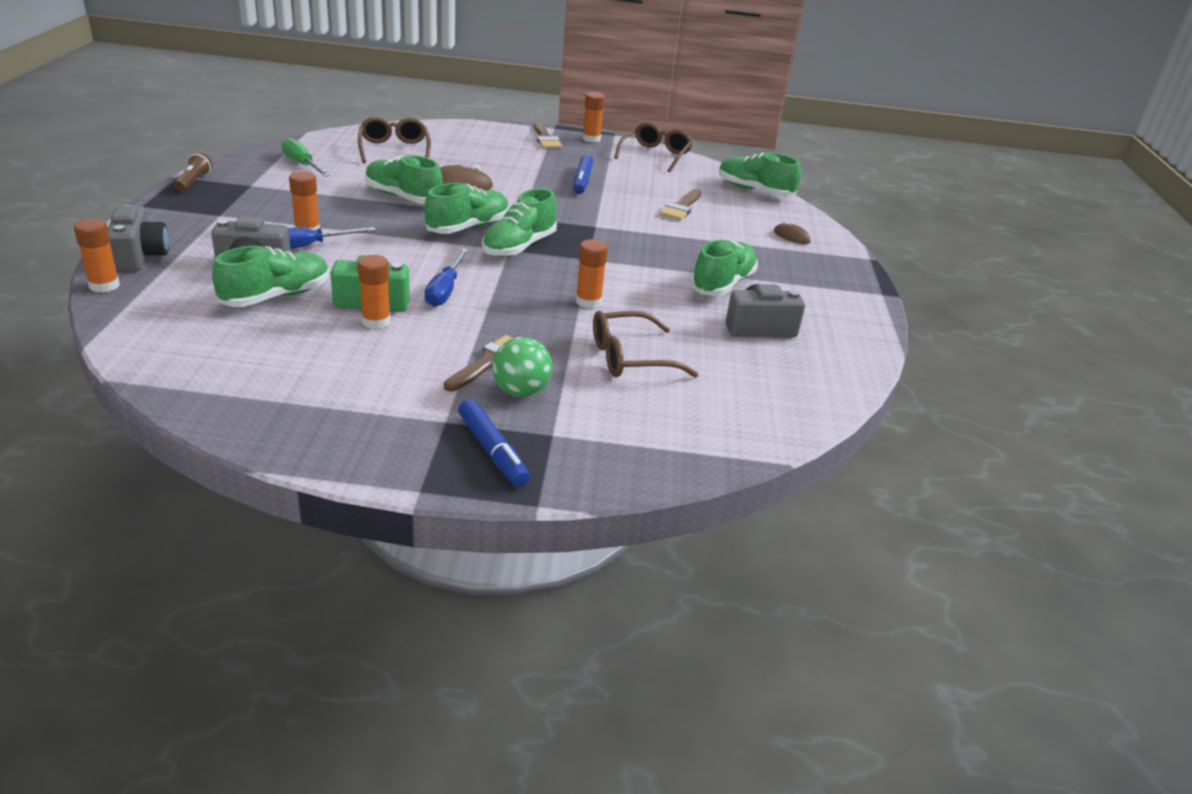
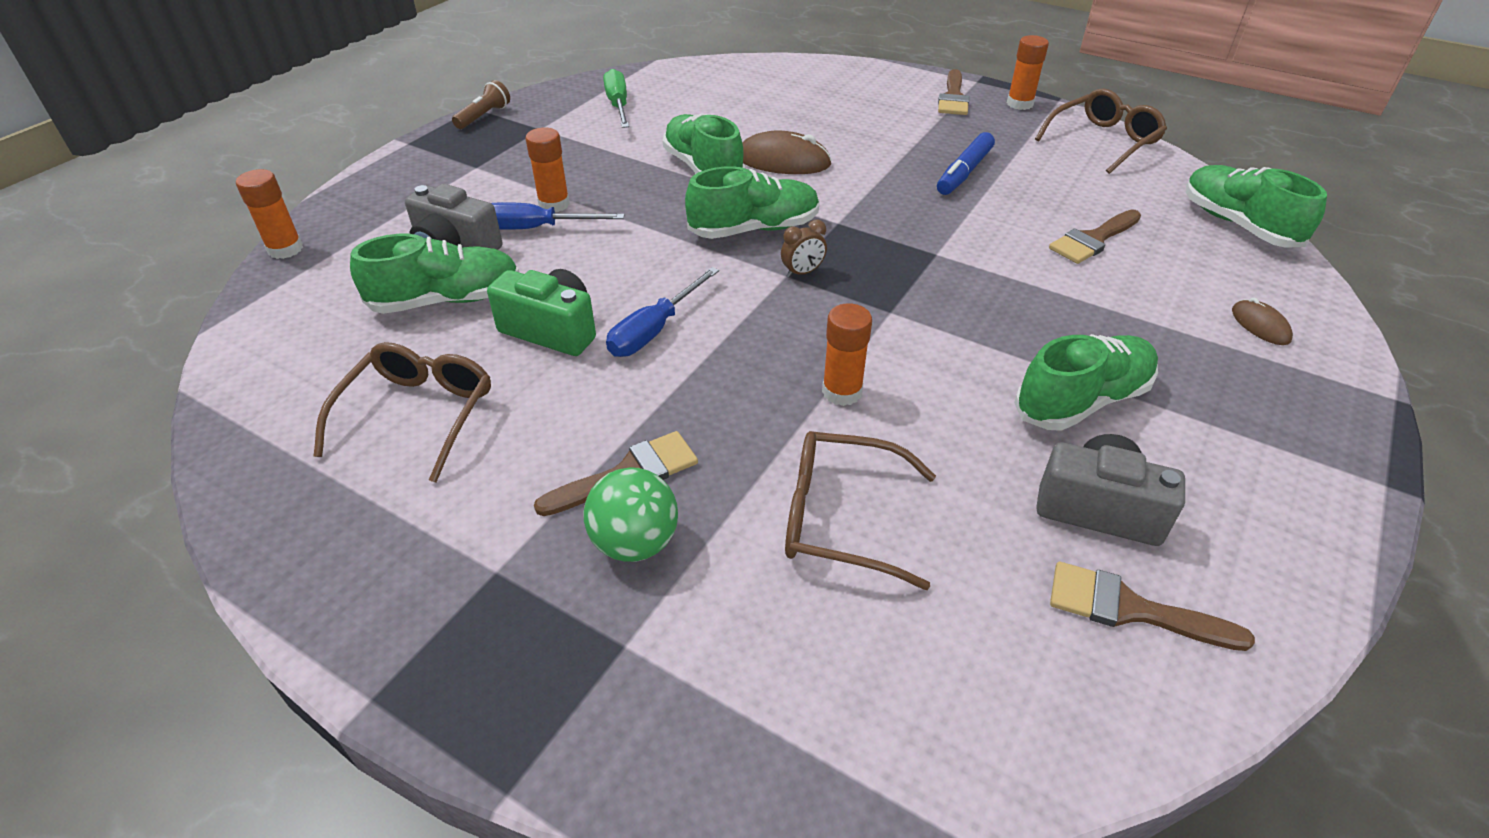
camera: 30 degrees right, 10 degrees up
(139, 256) = (351, 213): grey camera -> none
(376, 321) = (532, 365): orange glue stick -> none
(394, 149) = (741, 95): brown glasses -> brown glasses (418, 414)
(492, 451) = (518, 652): blue marker -> none
(519, 247) = (802, 273): green shoe -> brown clock
(797, 364) = (1130, 609): none -> brown brush

